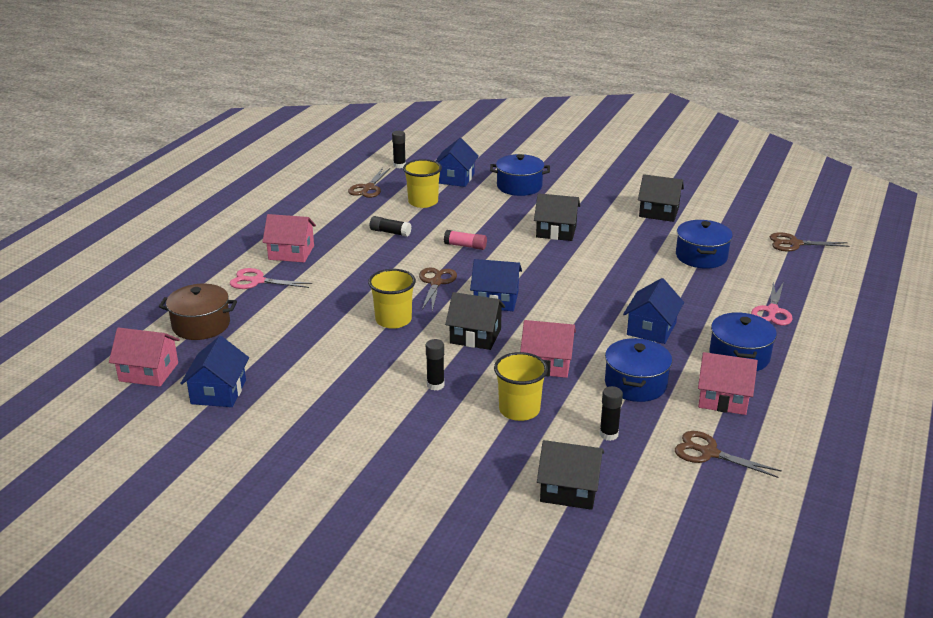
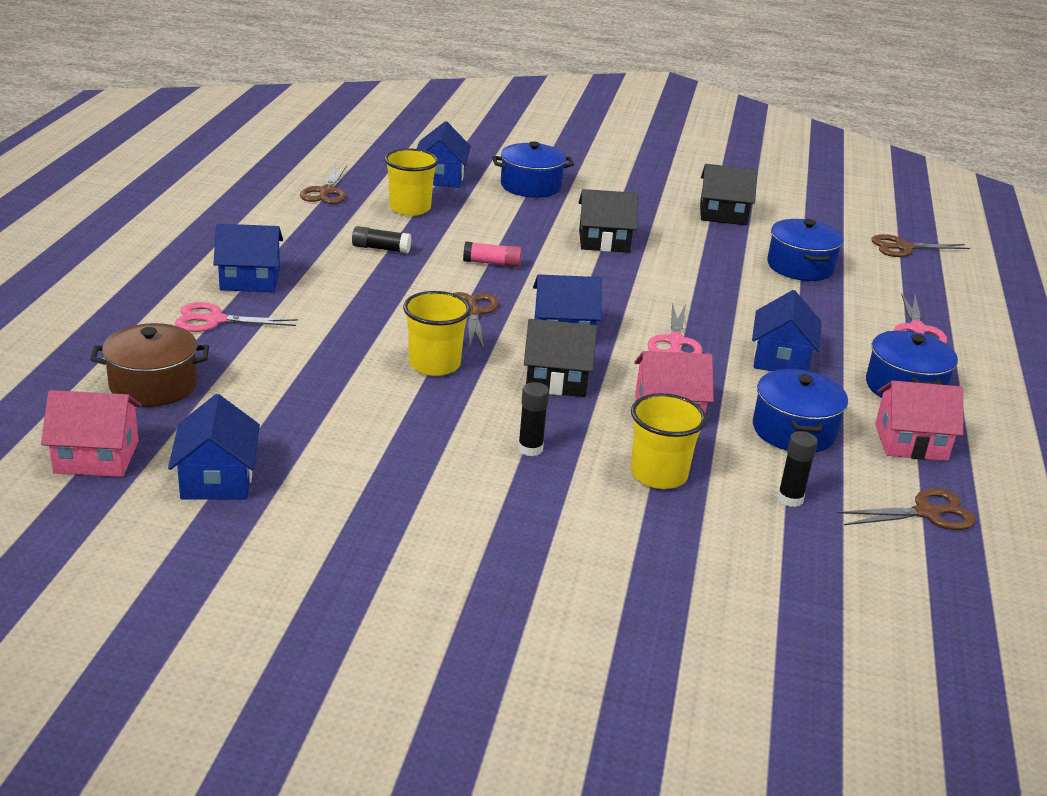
camera: 15 degrees left, 0 degrees up
(291, 252) = (250, 280): pink house -> blue house
(399, 165) = (357, 162): black glue stick -> none
(569, 489) = (773, 577): black house -> none
(575, 311) = (675, 342): none -> pink scissors
(709, 453) = (926, 513): brown scissors -> brown scissors turned 150 degrees clockwise

